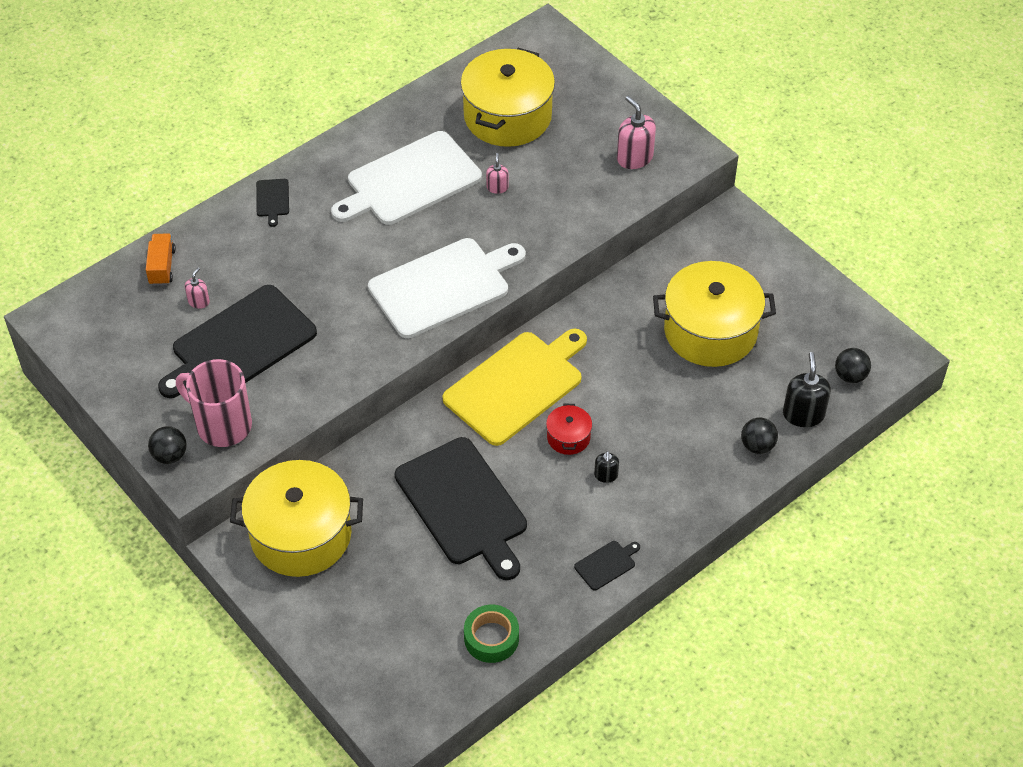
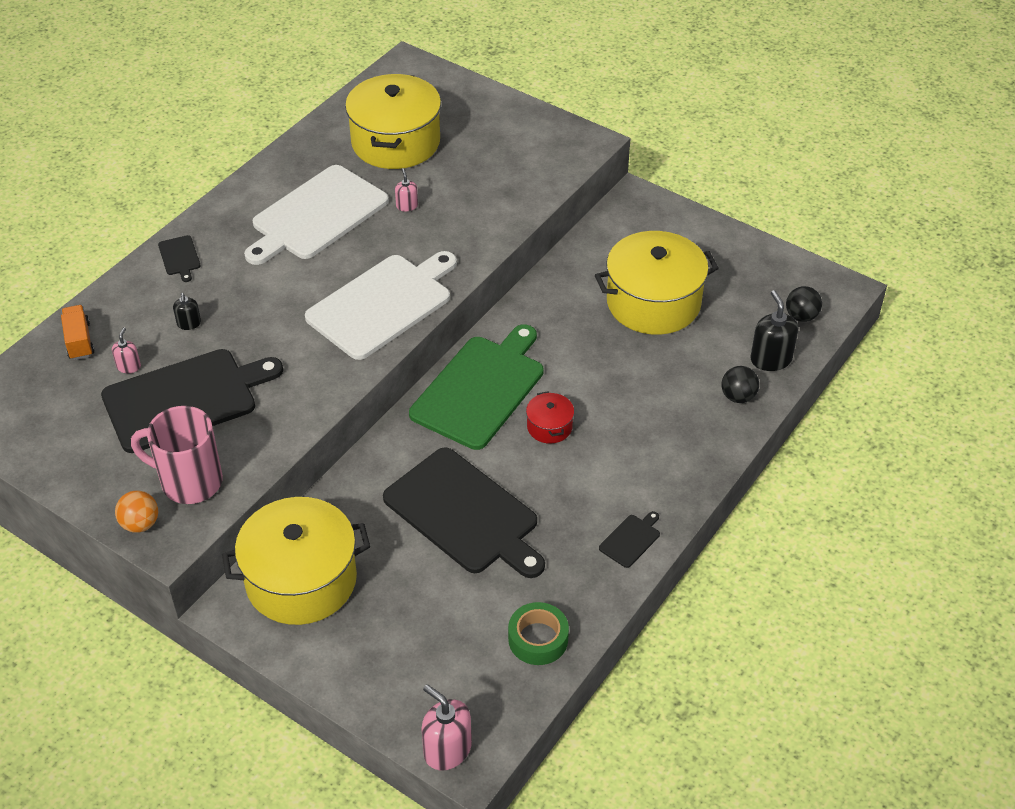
camera: 15 degrees left, 5 degrees down
(170, 455) = (140, 524): black ball -> orange ball
(240, 344) = (185, 399): black cutting board -> black cutting board turned 150 degrees counterclockwise
(517, 385) = (480, 389): yellow cutting board -> green cutting board
(606, 475) = (599, 455): black soap dispenser -> black soap dispenser (189, 324)
(634, 157) = (532, 157): pink soap dispenser -> pink soap dispenser (447, 750)

